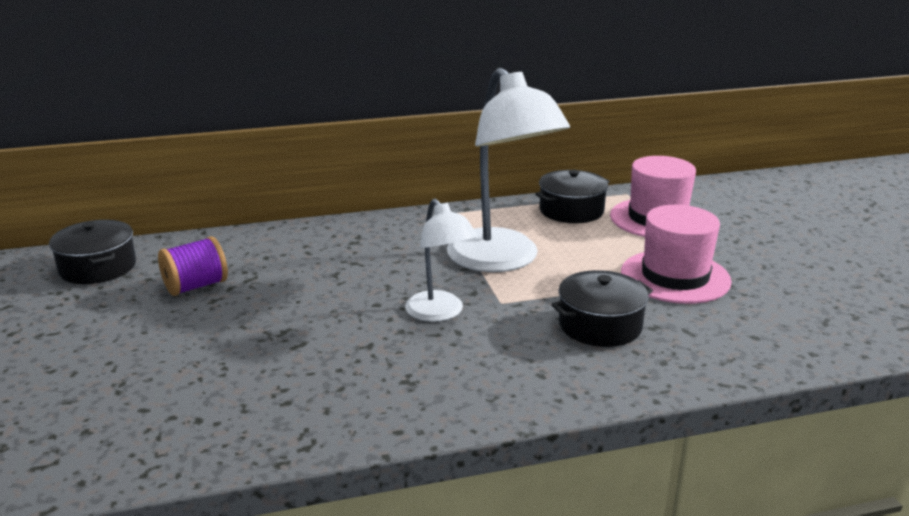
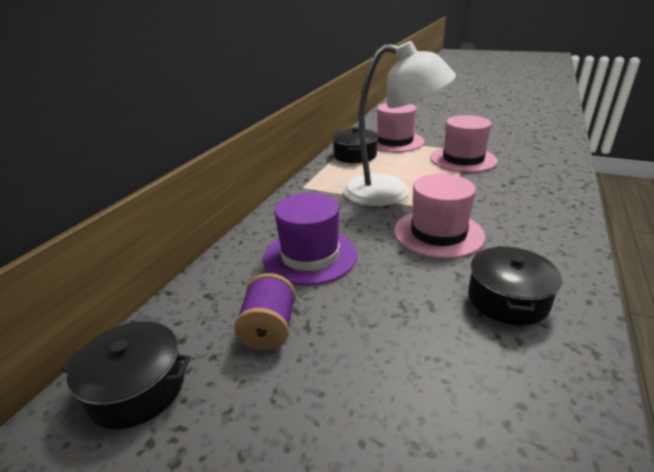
camera: 50 degrees left, 5 degrees up
(316, 264) = (310, 256): none -> purple hat
(440, 313) = (438, 233): white lamp -> pink hat
(600, 325) = (499, 193): black pot -> black pot (508, 299)

